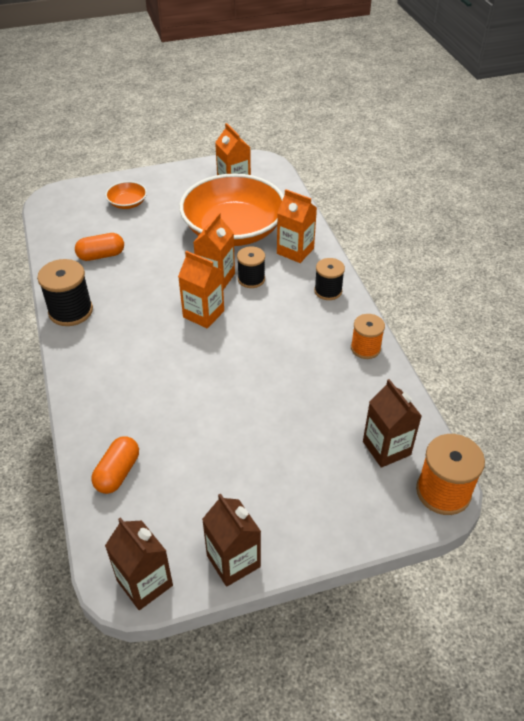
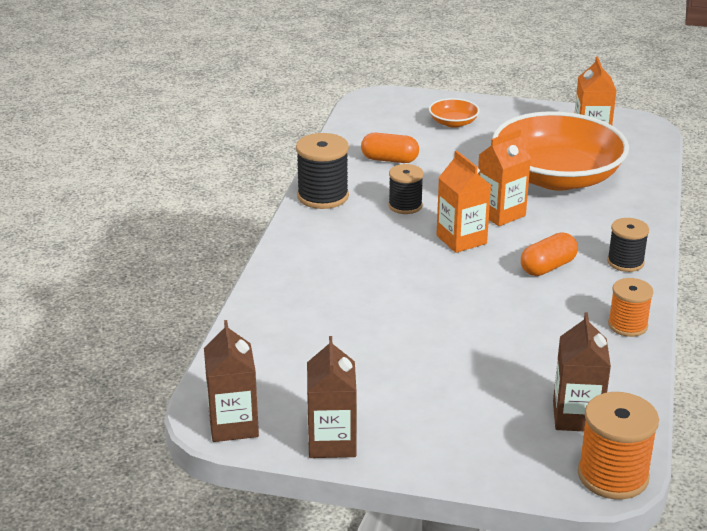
camera: 30 degrees right, 15 degrees down
(118, 473) = (271, 336): orange capsule -> orange capsule (548, 267)
(251, 279) = (541, 226): black spool -> black spool (405, 206)
(295, 251) = (615, 216): orange carton -> none

